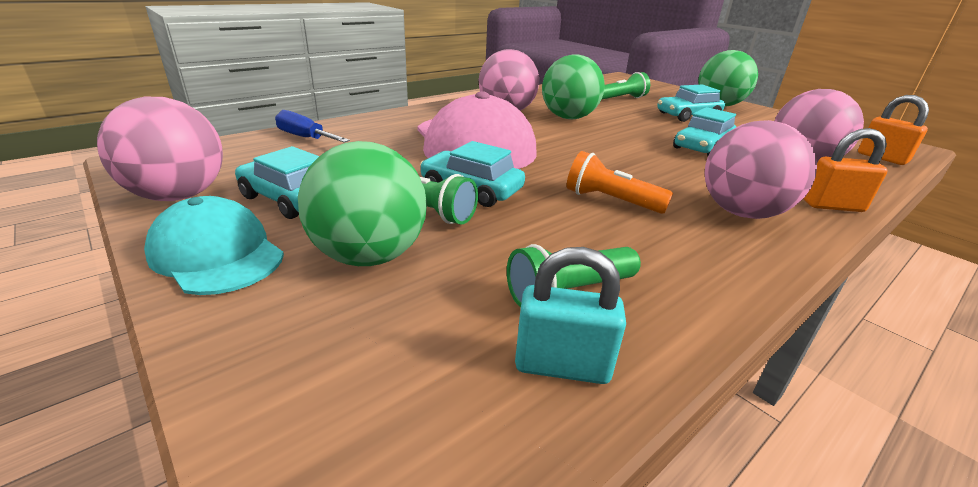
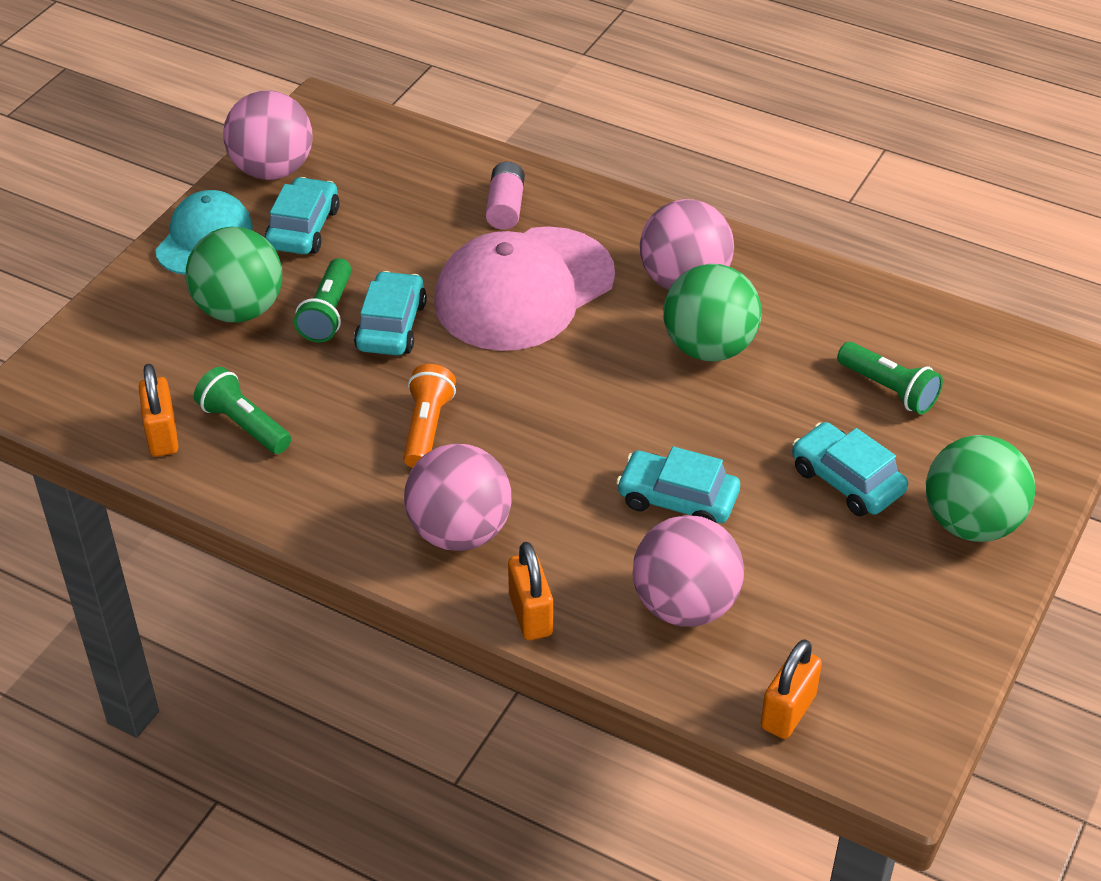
camera: 70 degrees right, 15 degrees up
(305, 138) = (446, 165): blue screwdriver -> none
(380, 132) = (505, 207): none -> pink battery
(562, 365) = (162, 435): turquoise padlock -> orange padlock

